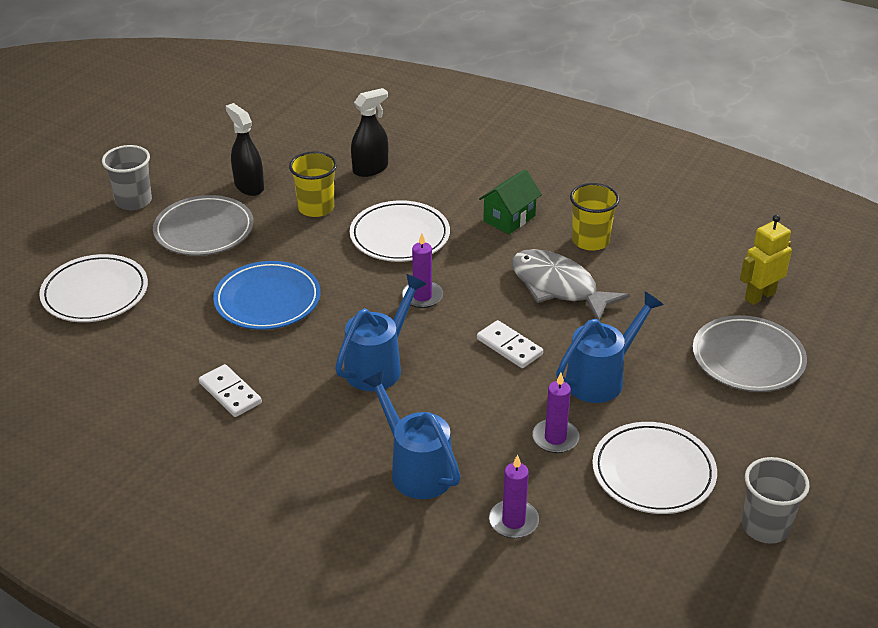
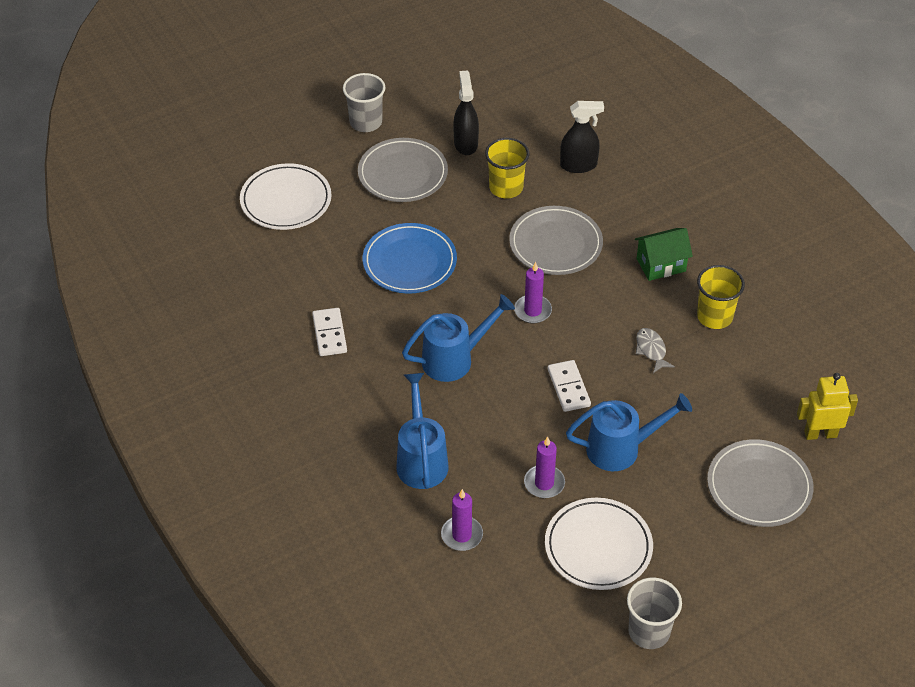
camera: 30 degrees right, 10 degrees up
(400, 236) = (555, 244): white plate -> grey plate
(558, 287) = (651, 350): grey fish -> grey fish, size x0.48

